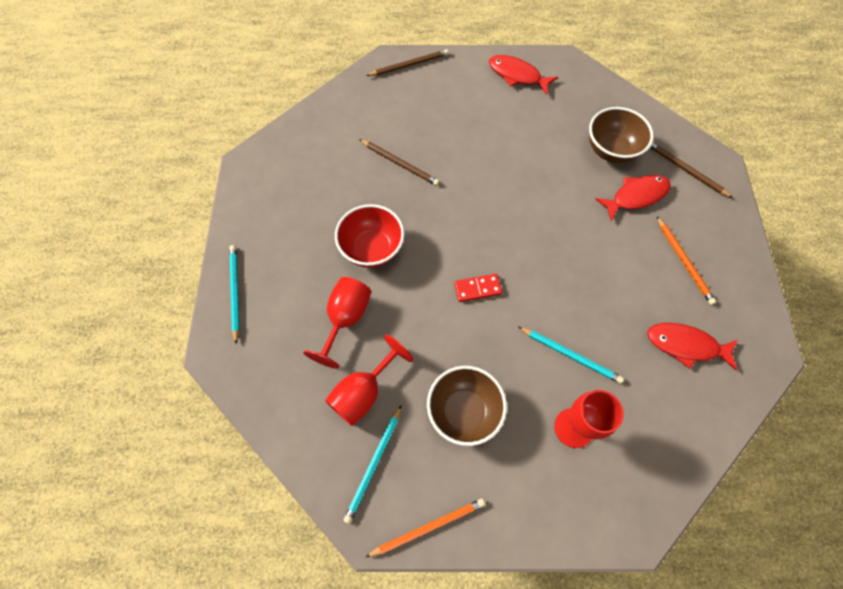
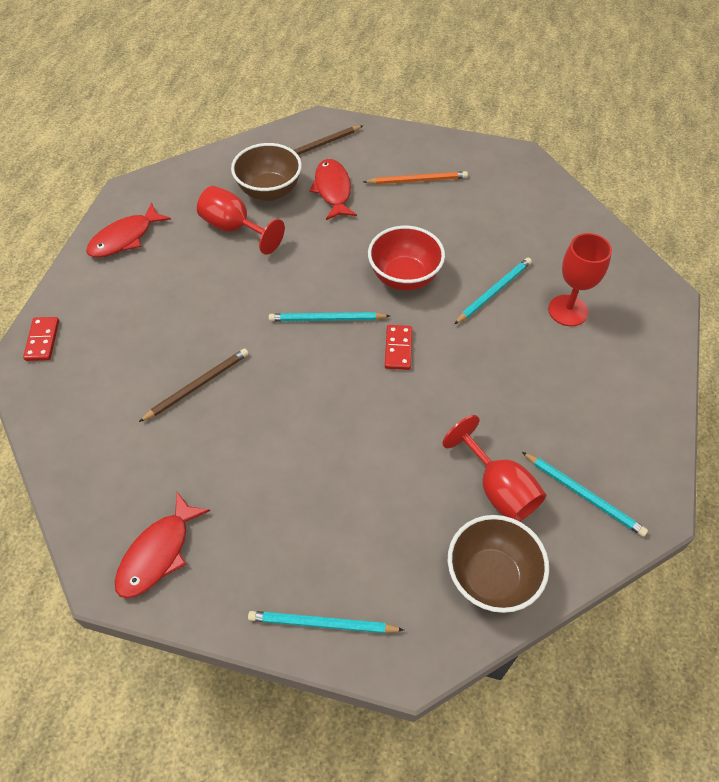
camera: 75 degrees left, 10 degrees down
(345, 319) = (400, 490): red goblet -> red goblet (234, 228)
(372, 249) = (312, 442): red bowl -> red bowl (404, 277)
(409, 65) = (42, 340): brown pencil -> red domino
(428, 527) = (654, 457): orange pencil -> none
(464, 411) = (537, 396): brown bowl -> brown bowl (491, 577)
(489, 229) = (326, 319): none -> turquoise pencil
(686, 345) = (502, 207): red fish -> red fish (158, 553)

